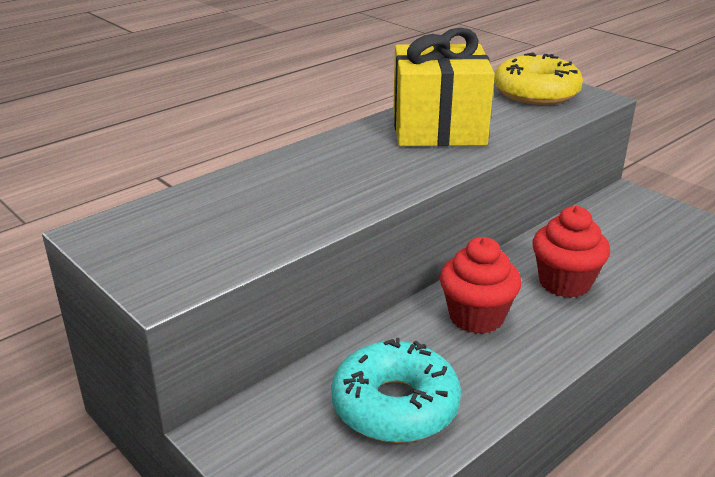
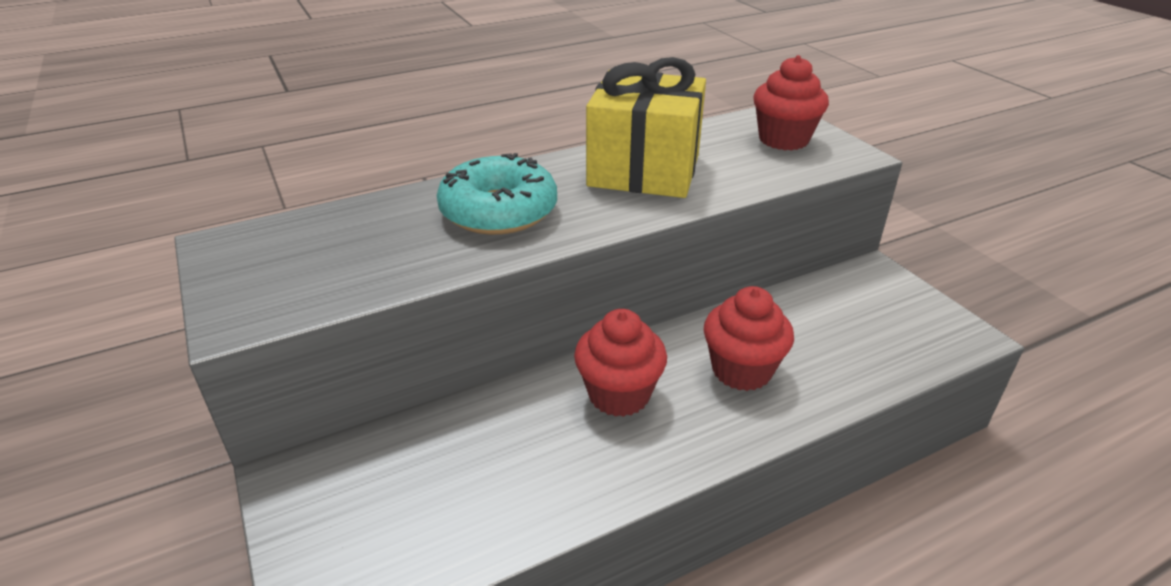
camera: 15 degrees right, 5 degrees up
(395, 405) = (474, 485): turquoise donut -> turquoise donut (499, 211)
(536, 93) = (783, 139): yellow donut -> red cupcake

